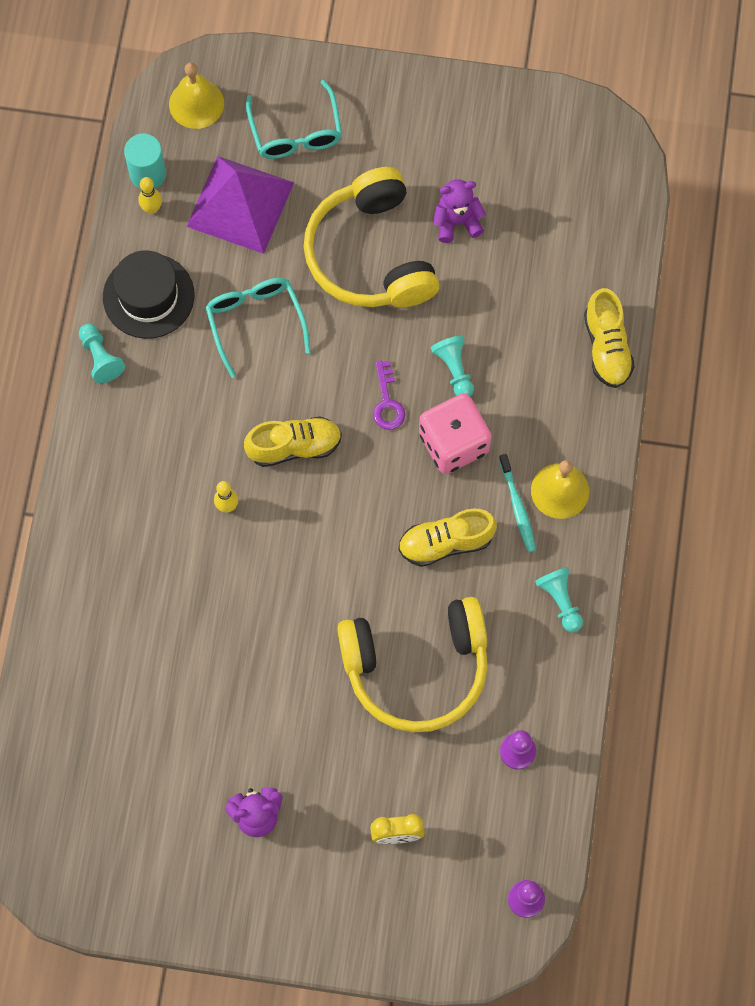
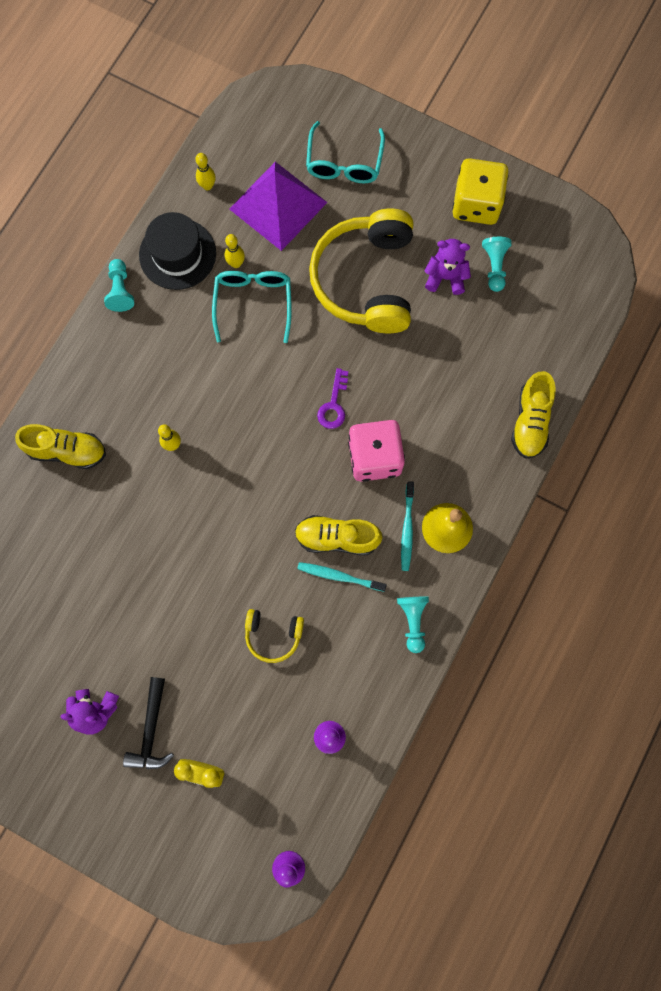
camera: 20 degrees right, 5 degrees up
(148, 174) = (215, 157): turquoise cylinder -> none
(196, 103) = (274, 115): yellow bell -> none
(218, 284) = (236, 263): none -> yellow bowling pin
(294, 446) = (245, 415): yellow shoe -> yellow shoe (67, 451)
(324, 813) = (151, 730): none -> black hammer
(417, 668) = (273, 635): yellow headphones -> yellow headphones, size x0.45
(454, 370) = (398, 397): turquoise pawn -> turquoise pawn (494, 267)
(460, 130) = (476, 204): none -> yellow dice
(464, 582) = (339, 576): none -> turquoise toothbrush

